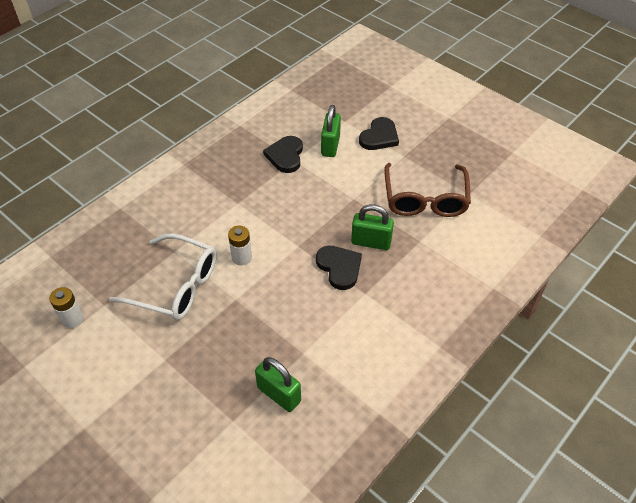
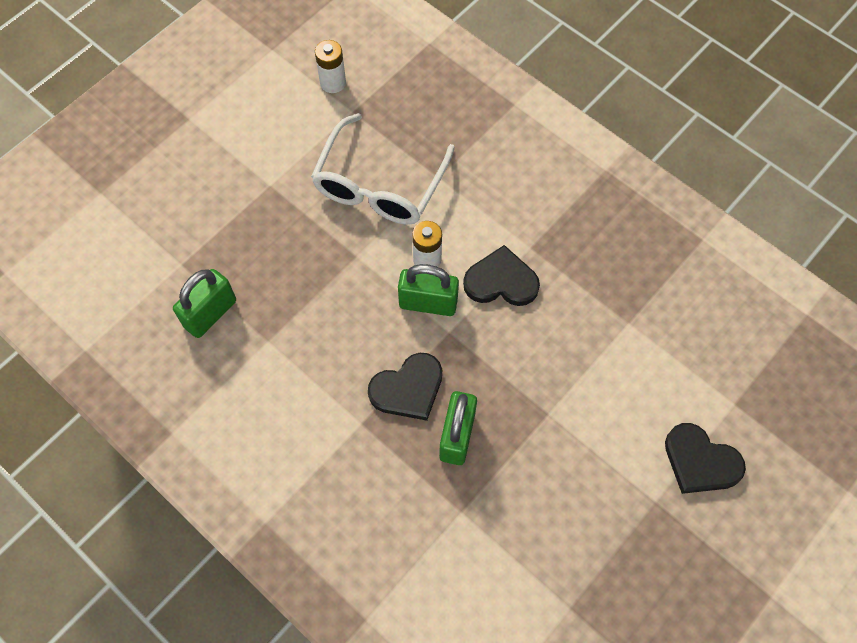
camera: 90 degrees right, 15 degrees up
(285, 156) = (637, 310): black heart -> black heart (501, 281)
(330, 146) = (668, 379): green padlock -> green padlock (428, 303)
(425, 199) = (552, 529): brown glasses -> none

